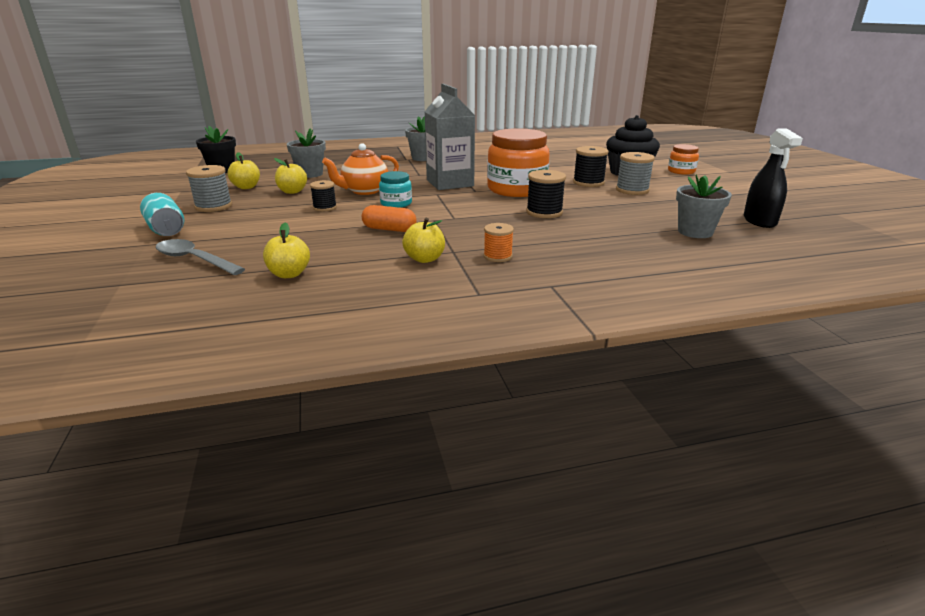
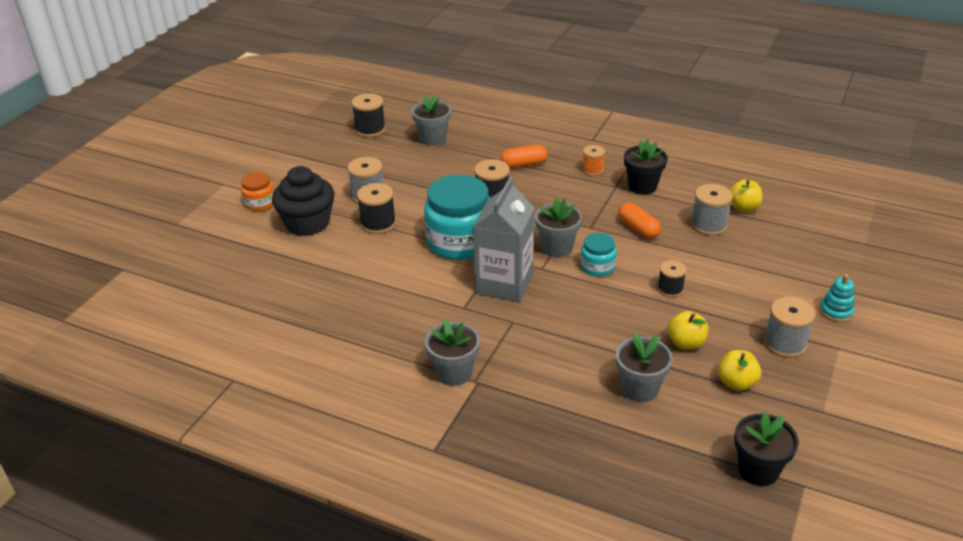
camera: 140 degrees left, 10 degrees up
(166, 229) = (836, 311): turquoise can -> turquoise stacking toy
(194, 259) = (810, 251): grey spoon -> none
(320, 250) = (708, 225): none -> grey spool
(364, 191) = (607, 307): orange teapot -> none
(424, 259) = (642, 186): yellow apple -> black flower pot
(442, 204) = (557, 247): none -> grey flower pot
(516, 189) = (460, 242): orange jar -> turquoise jar
(571, 240) = (524, 164): none -> orange capsule
(759, 221) = (370, 129): black spray bottle -> black spool

